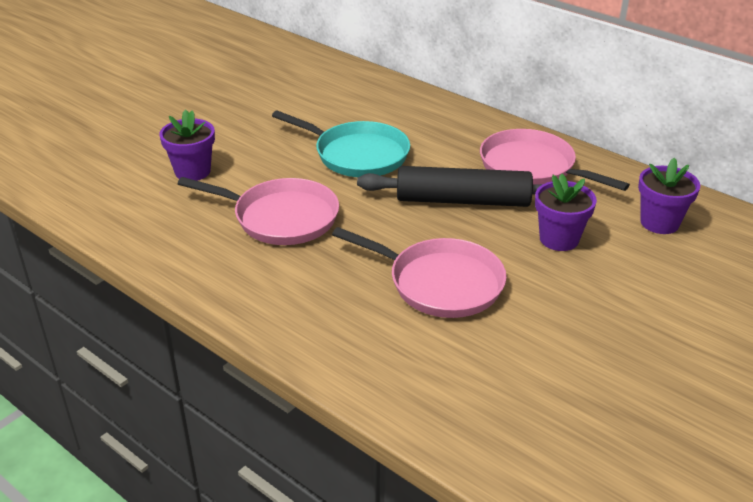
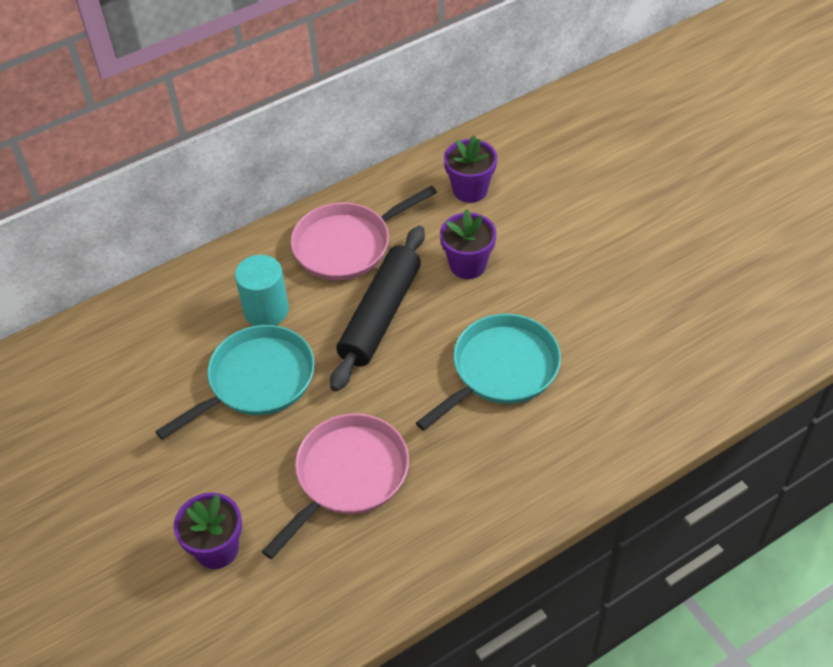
camera: 70 degrees left, 15 degrees up
(432, 144) = (266, 310): none -> turquoise cylinder
(440, 283) = (501, 369): pink pan -> turquoise pan

